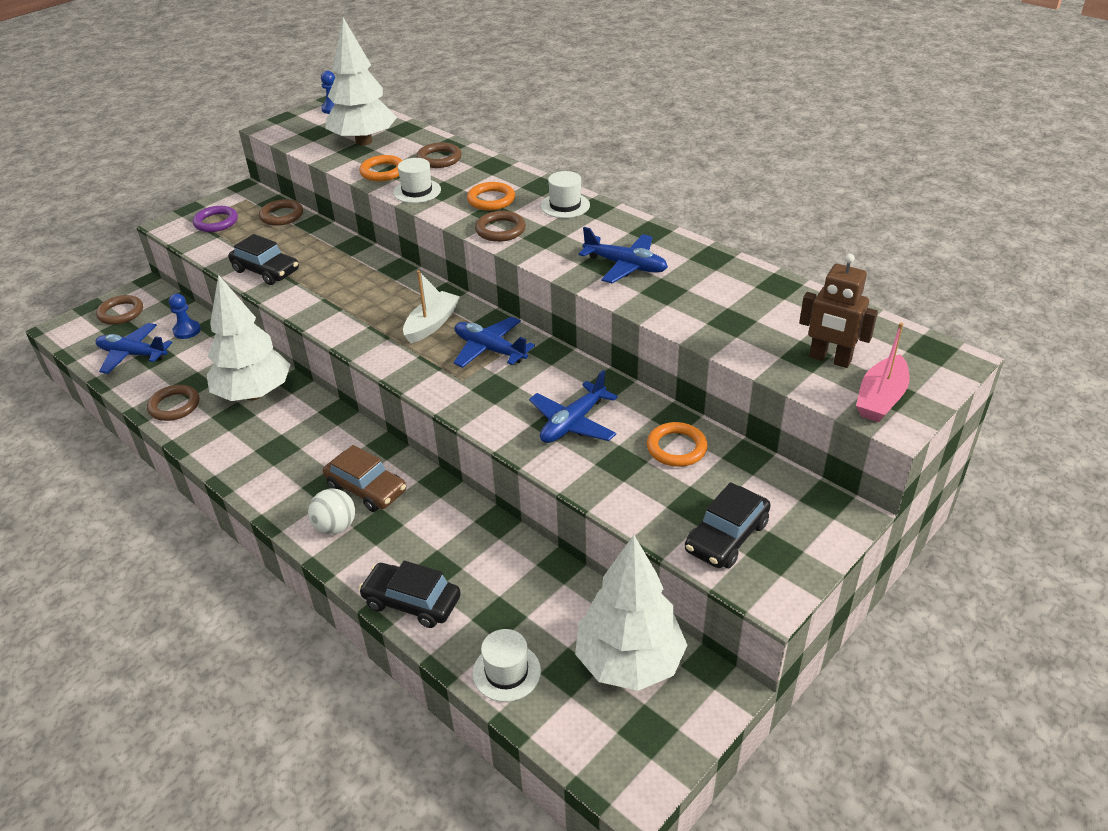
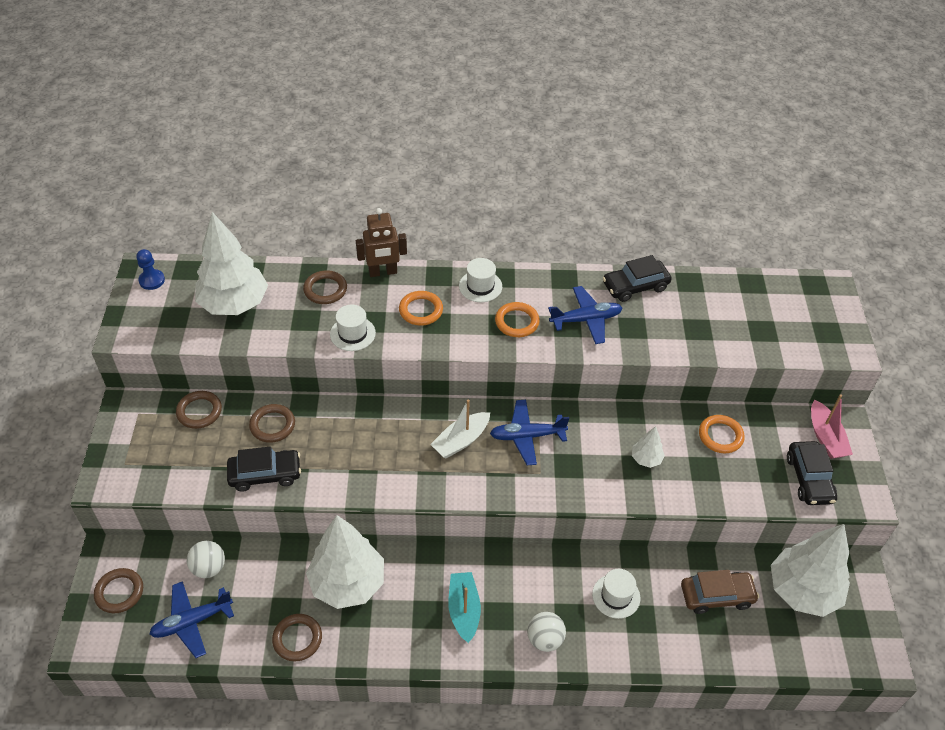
camera: 45 degrees left, 10 degrees up
(187, 331) = (209, 568): blue pawn -> white ball
(216, 222) = (146, 454): purple ring -> none
(306, 464) = (464, 610): none -> turquoise boat
(366, 488) = (528, 596): brown car -> brown car (716, 596)
(383, 172) = (297, 328): orange ring -> orange ring (517, 322)
(411, 602) = (654, 651): black car -> black car (635, 286)
(431, 324) = (461, 441): white boat -> white boat turned 120 degrees counterclockwise
(500, 230) = (464, 336): brown ring -> brown ring (272, 425)
(506, 672) = (754, 650): white hat -> white hat (616, 596)
(573, 423) = (646, 459): blue plane -> white tree
(829, 359) = (777, 325): brown robot -> brown robot (383, 272)
(880, 398) = (829, 339): pink boat -> pink boat (825, 437)

